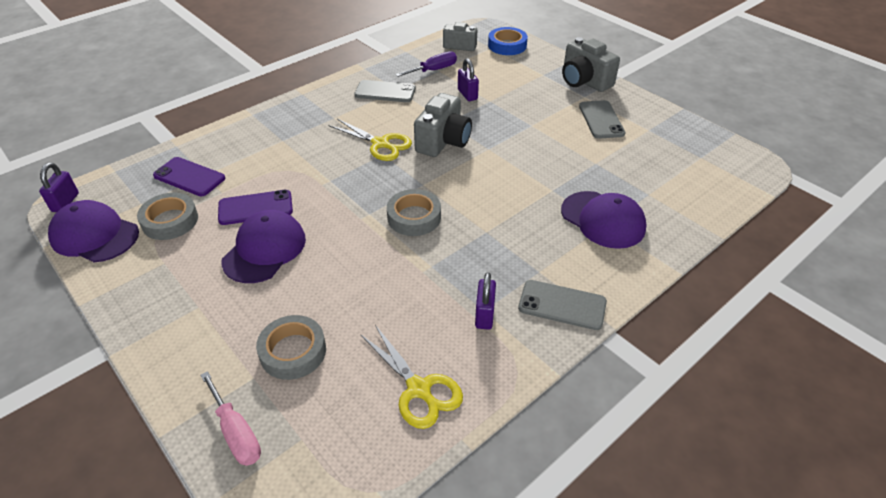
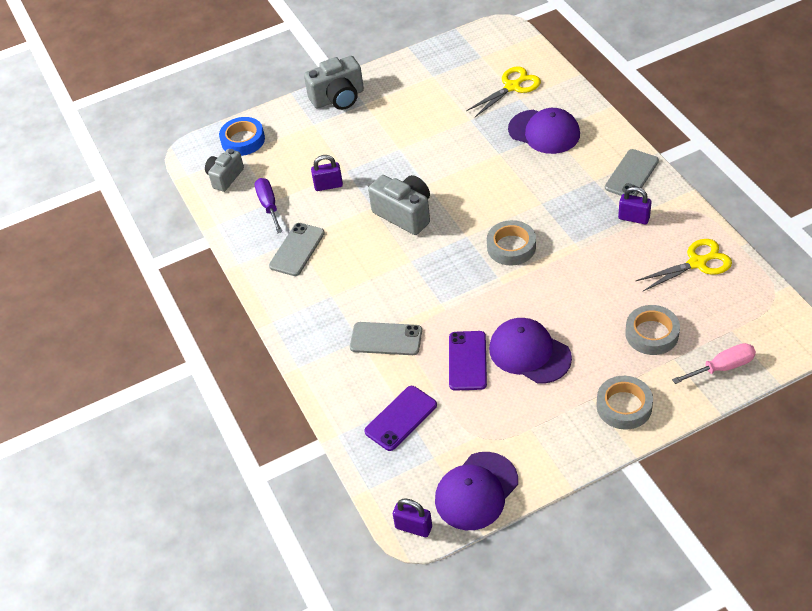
camera: 70 degrees left, 5 degrees up
(170, 221) = (469, 429): grey tape -> grey tape (624, 406)
(380, 144) = (393, 261): yellow scissors -> yellow scissors (512, 87)
(601, 120) = (407, 101): grey phone -> grey phone (386, 339)
(603, 220) = (544, 132): purple cap -> purple cap turned 60 degrees clockwise

